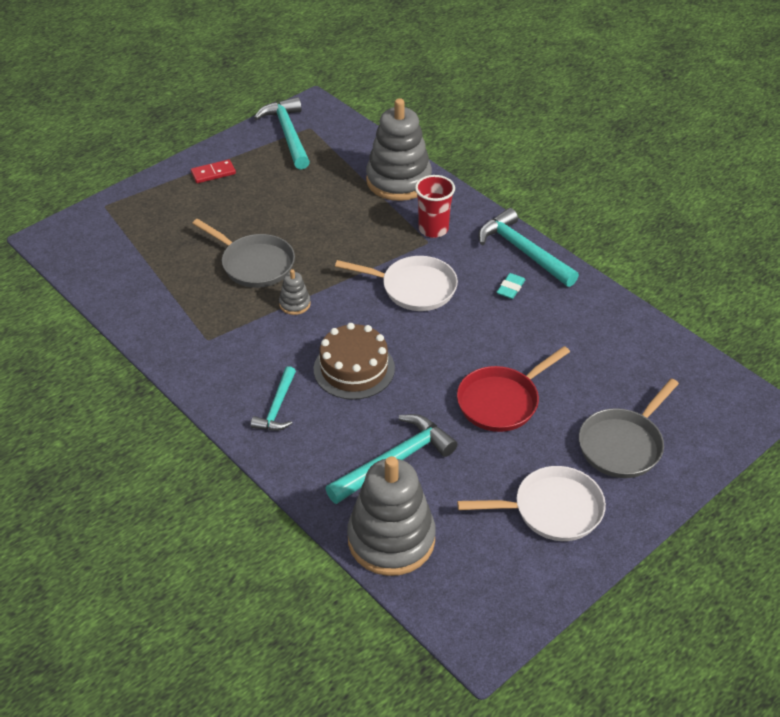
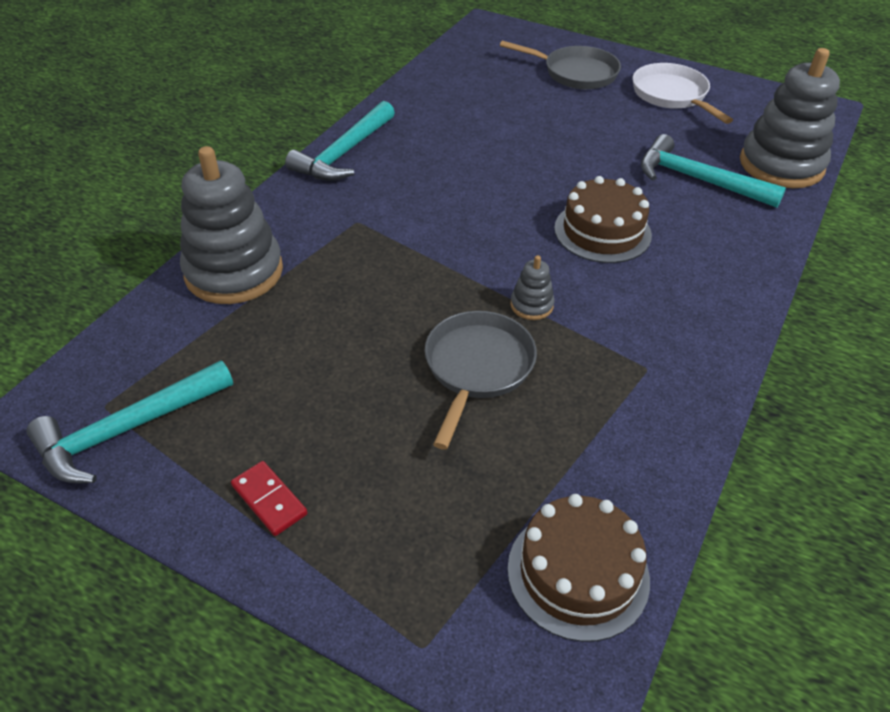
camera: 110 degrees left, 0 degrees up
(101, 263) = (578, 573): none -> brown cake
(277, 407) = (701, 273): turquoise hammer -> none
(414, 288) = (447, 216): white pan -> none
(433, 229) = (330, 222): red cup -> none
(501, 401) = (574, 134): red pan -> none
(510, 288) = (411, 152): turquoise eraser -> none

